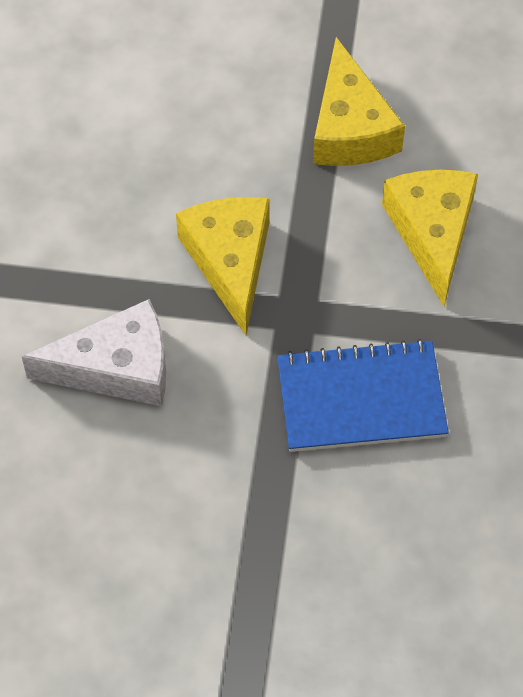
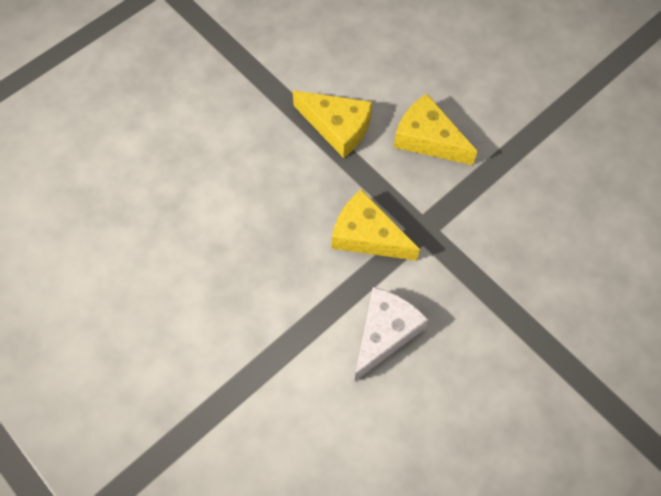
camera: 50 degrees left, 5 degrees up
(361, 399) = (494, 237): blue notebook -> none

